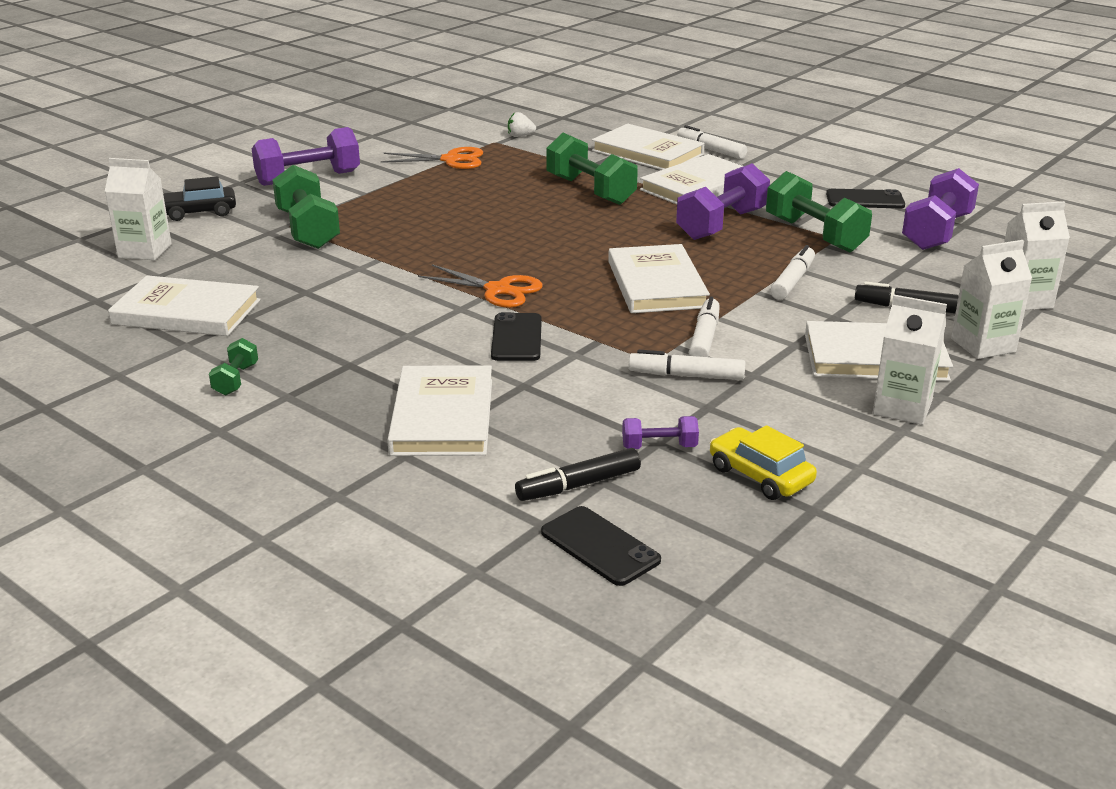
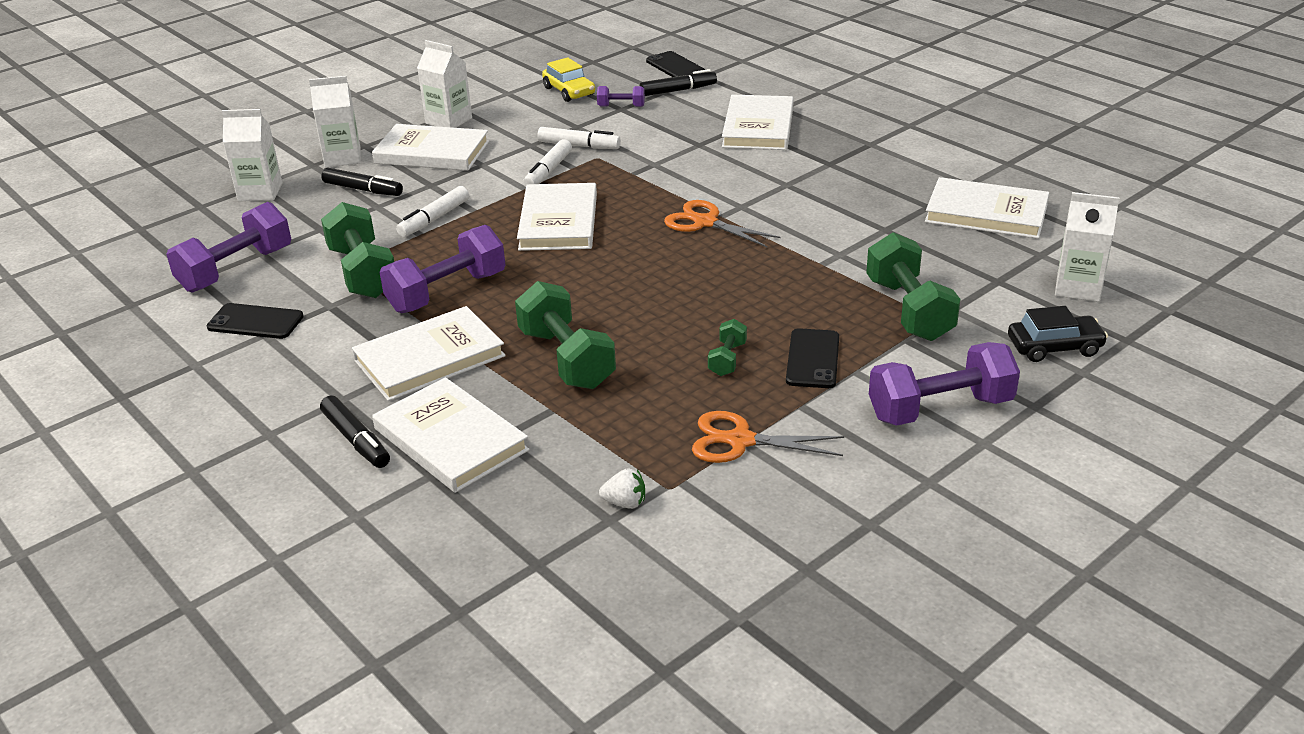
camera: 170 degrees left, 5 degrees up
(236, 380) = (913, 156): green dumbbell -> green dumbbell (727, 359)
(516, 338) = (697, 178): black phone -> black phone (813, 359)
(711, 150) = (356, 440): white marker -> black marker

